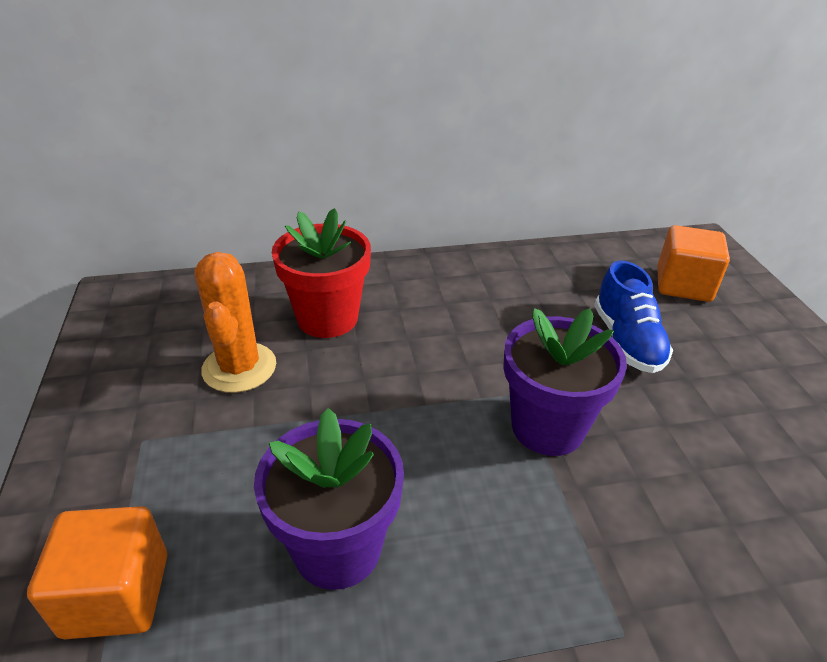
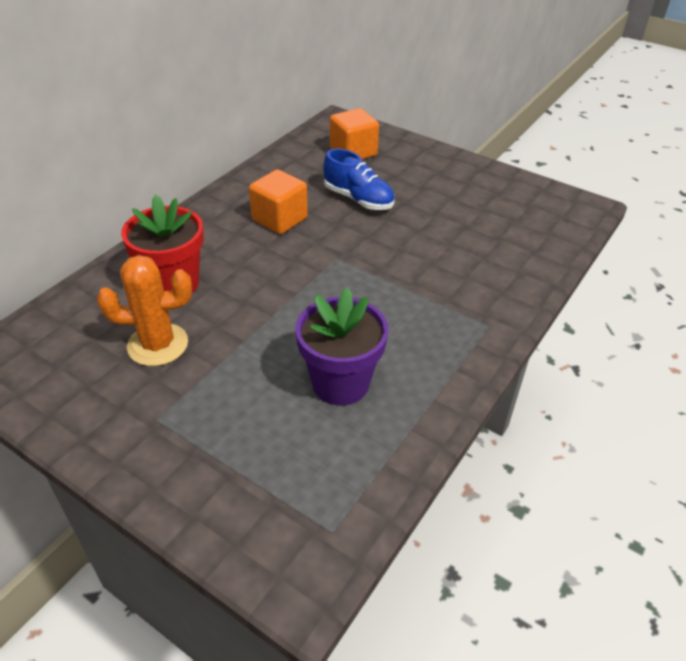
camera: 45 degrees left, 5 degrees up
(116, 595) = (260, 483): orange cube -> orange cube (279, 219)
(239, 368) = (158, 345): orange cactus -> orange cactus turned 45 degrees counterclockwise
(547, 427) = (369, 265): purple flower pot -> none

